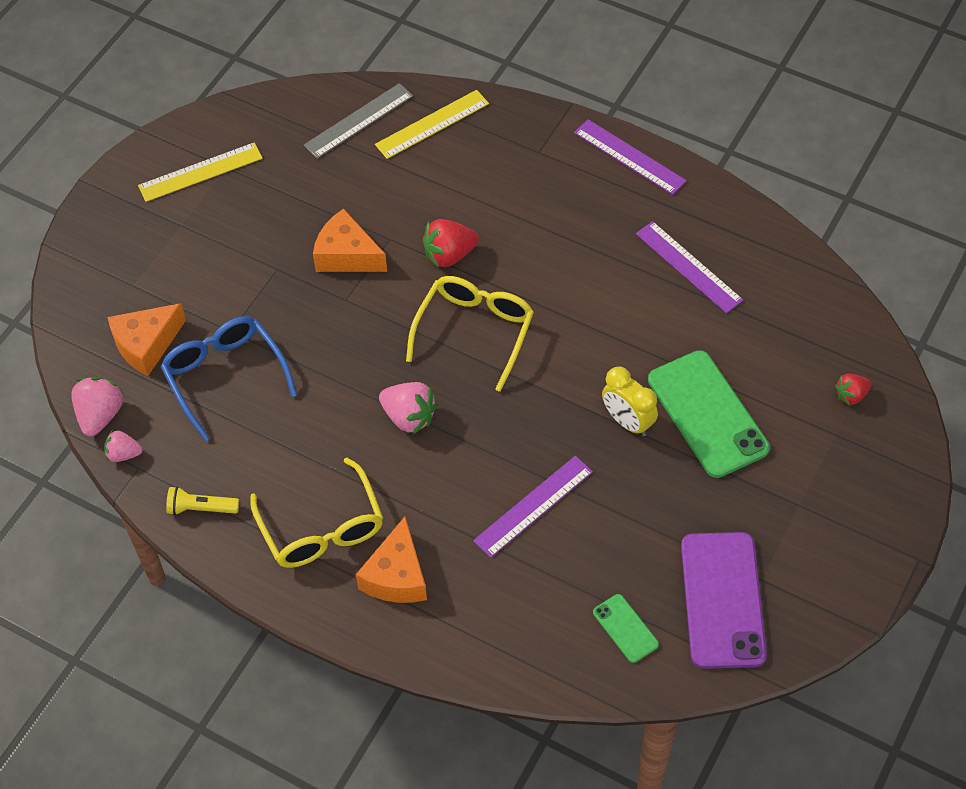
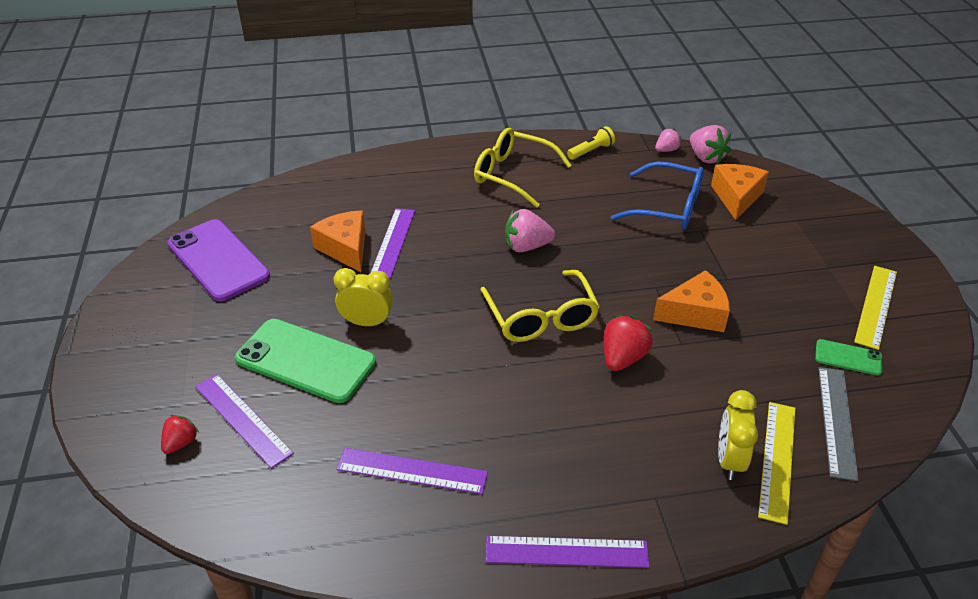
camera: 140 degrees right, 15 degrees down
(396, 576) = (444, 177): orange cheese -> orange cheese (345, 248)
(463, 143) = (729, 460): none -> yellow clock
(625, 628) = (277, 218): green phone -> green phone (848, 357)
(792, 387) = (242, 419): none -> purple ruler

